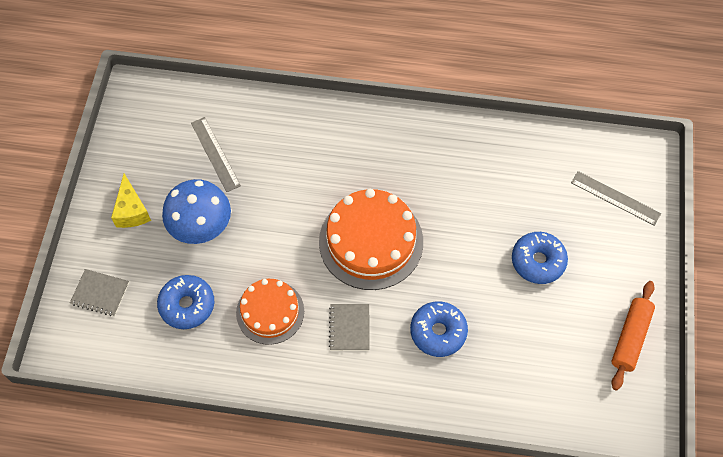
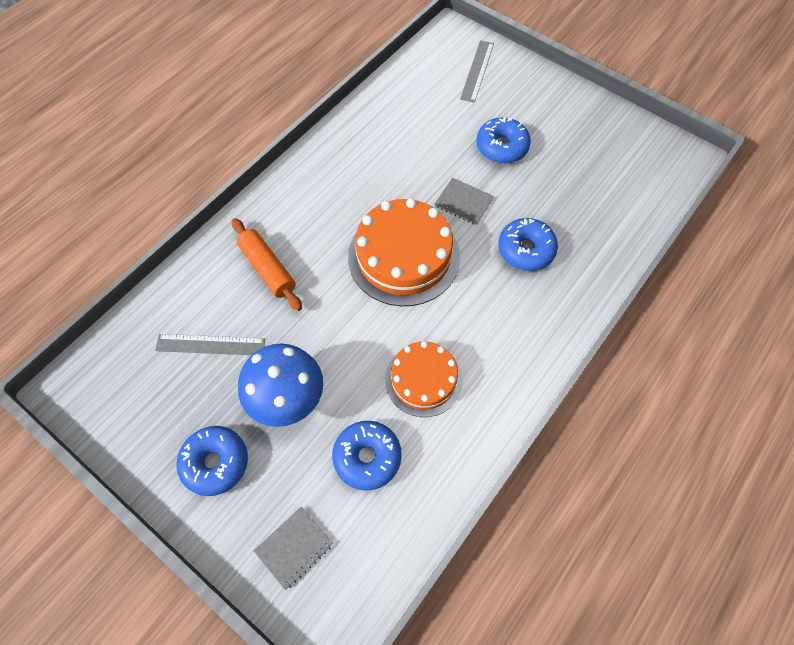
camera: 60 degrees left, 0 degrees up
(132, 211) = (215, 463): yellow cheese -> blue donut
(349, 328) = (481, 318): grey notebook -> grey notebook (464, 202)
(615, 198) = (477, 71): grey ruler -> grey ruler turned 45 degrees counterclockwise
(630, 338) = (604, 124): orange rolling pin -> orange rolling pin (267, 269)

